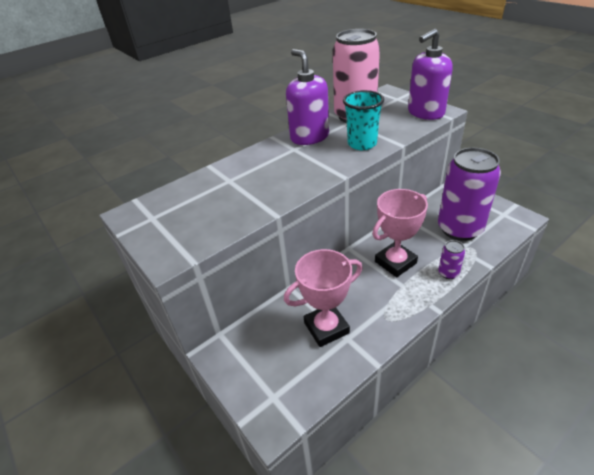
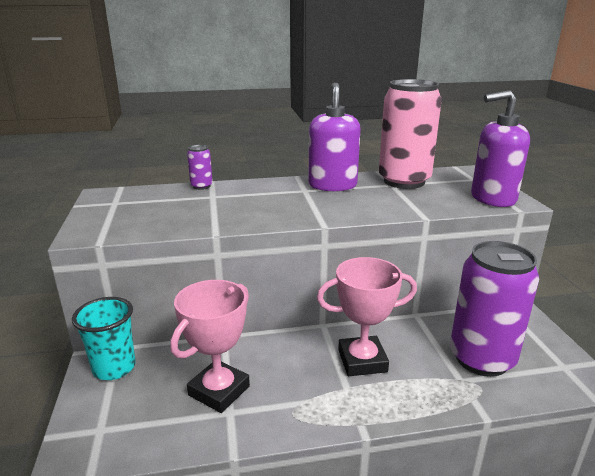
camera: 25 degrees right, 15 degrees down
(326, 328) = (219, 391): pink trophy -> pink trophy turned 60 degrees counterclockwise
(362, 144) = (380, 205): turquoise cup -> turquoise cup (114, 368)
(448, 273) = (418, 400): purple can -> purple can (201, 186)

